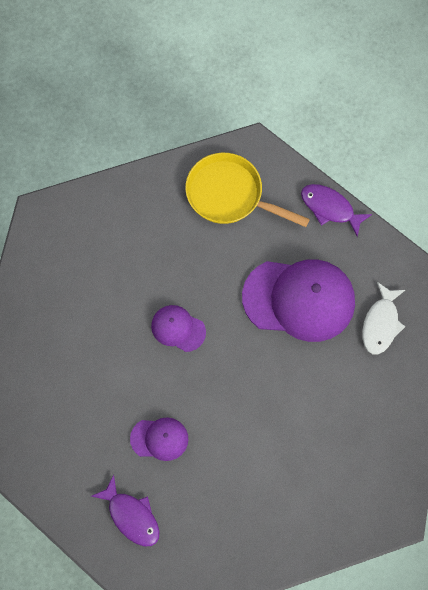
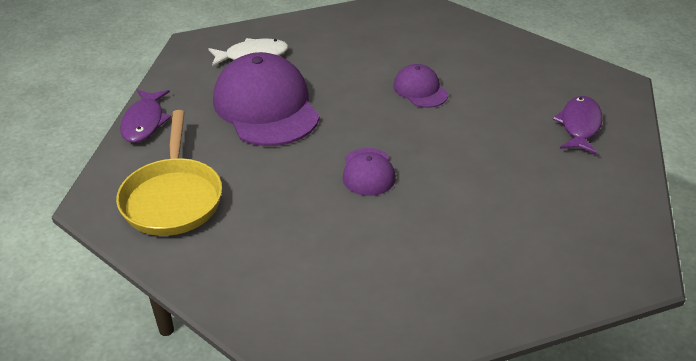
camera: 120 degrees left, 30 degrees down
(159, 439) = (492, 138): purple cap -> purple cap (420, 90)

